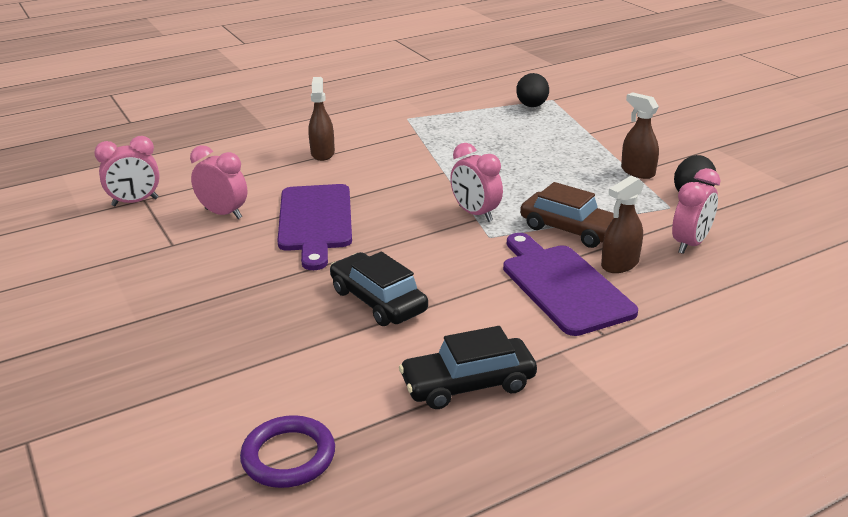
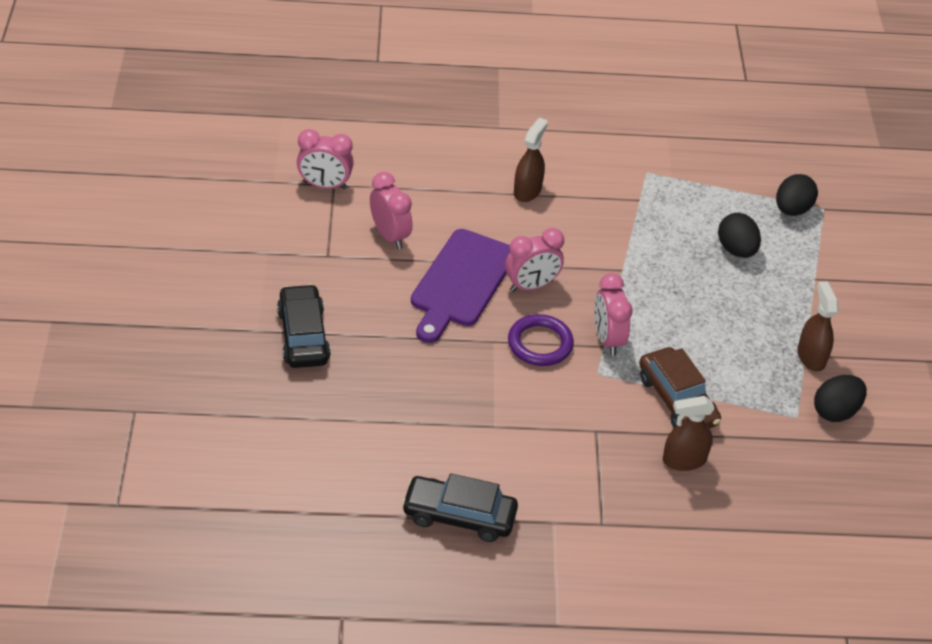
camera: 25 degrees right, 15 degrees up
(288, 456) = (293, 512): purple ring -> purple ring (540, 344)
(378, 301) = (451, 400): black car -> black car (303, 336)
(517, 136) = (736, 250): none -> black egg
(563, 286) = (613, 459): purple cutting board -> none
(690, 244) = (770, 469): pink clock -> pink clock (531, 286)

